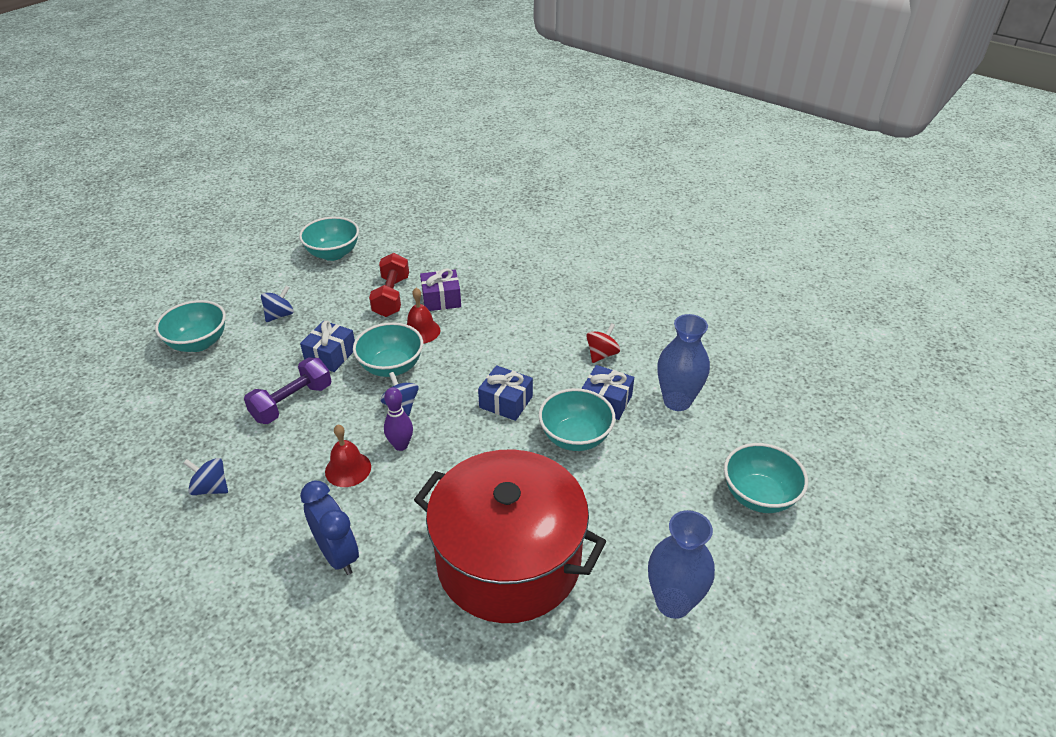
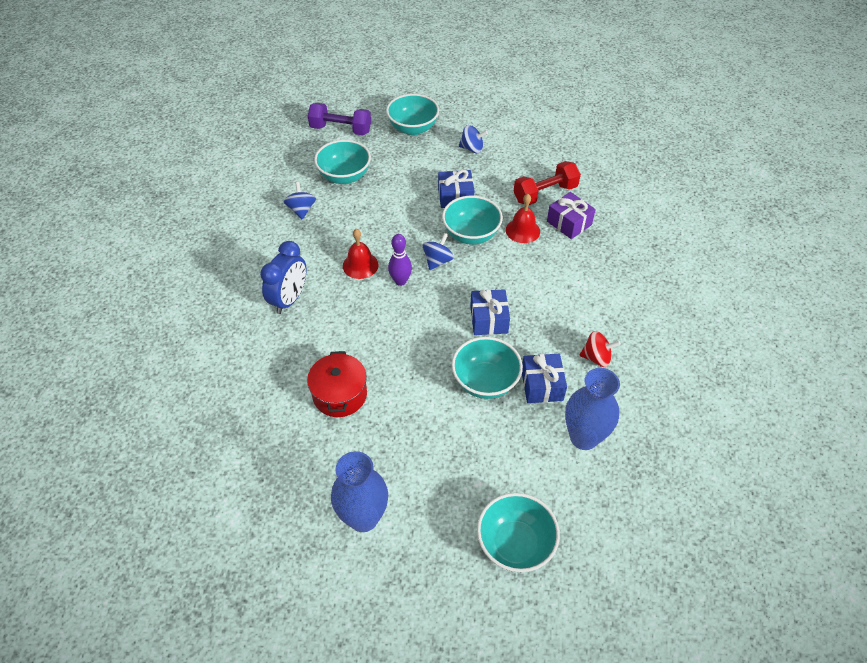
camera: 60 degrees right, 10 degrees up
(292, 402) = (396, 204): purple dumbbell -> purple dumbbell (341, 129)
(333, 254) = (562, 136): turquoise bowl -> turquoise bowl (344, 176)
(508, 560) = (340, 394): red pot -> red pot, size x0.47

